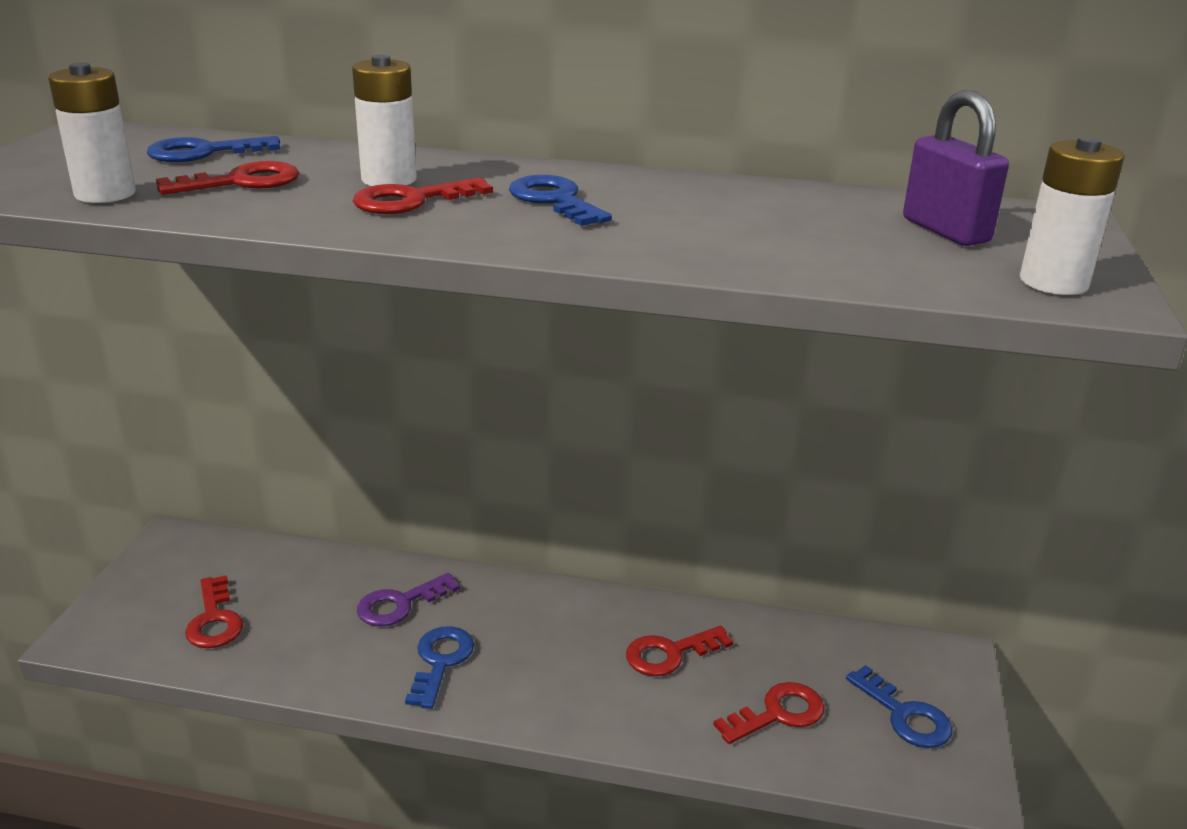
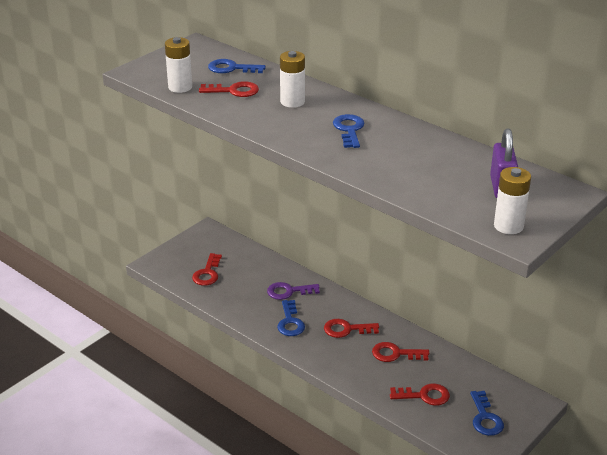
camera: 30 degrees right, 5 degrees up
(411, 200) = (291, 117): red key -> red key (346, 329)
(440, 661) = (290, 322): blue key -> blue key turned 135 degrees clockwise

